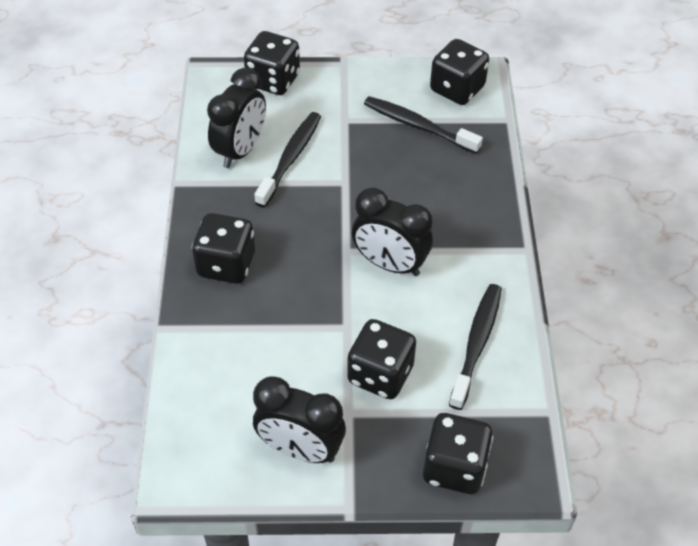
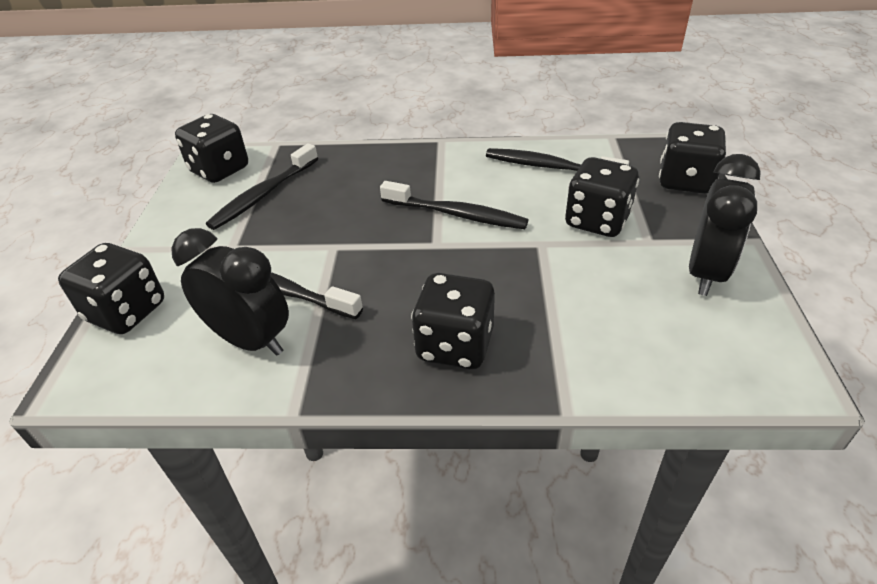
camera: 85 degrees left, 10 degrees down
(390, 264) = (456, 214): black clock -> black toothbrush

